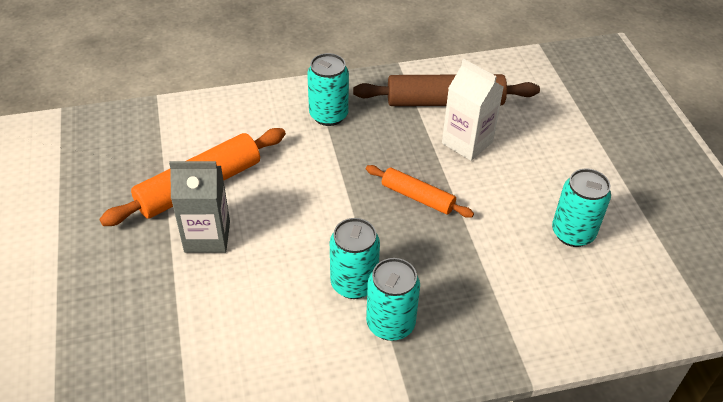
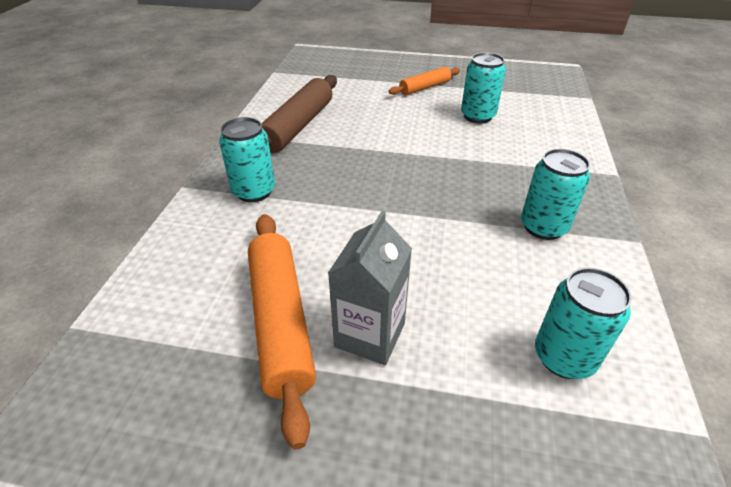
camera: 65 degrees left, 5 degrees down
(354, 283) = (488, 236): turquoise can -> turquoise can (564, 357)
(417, 197) = (400, 171): orange rolling pin -> orange rolling pin (425, 87)
(467, 142) = (354, 130): white carton -> none

